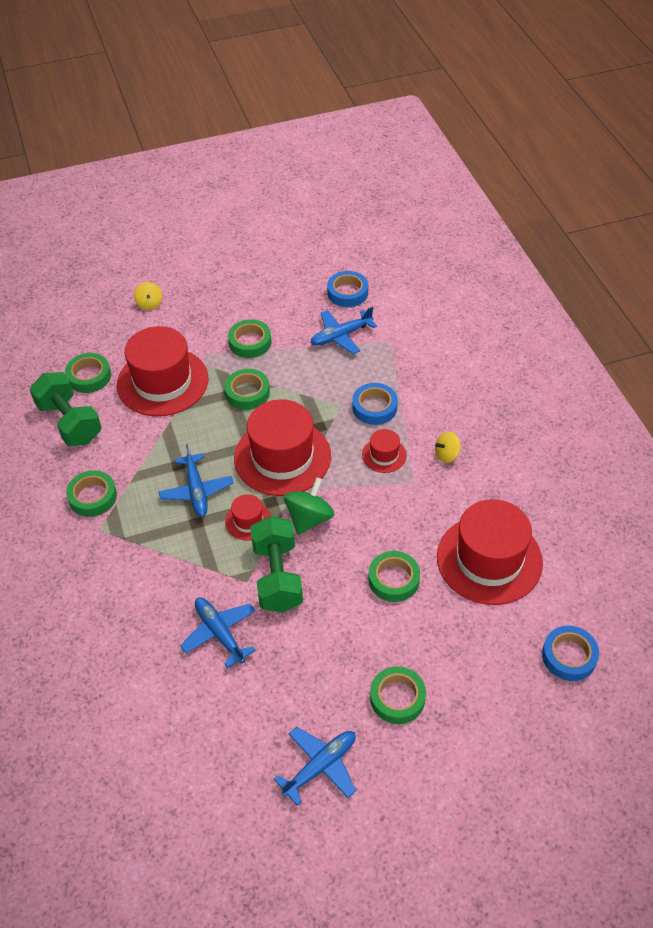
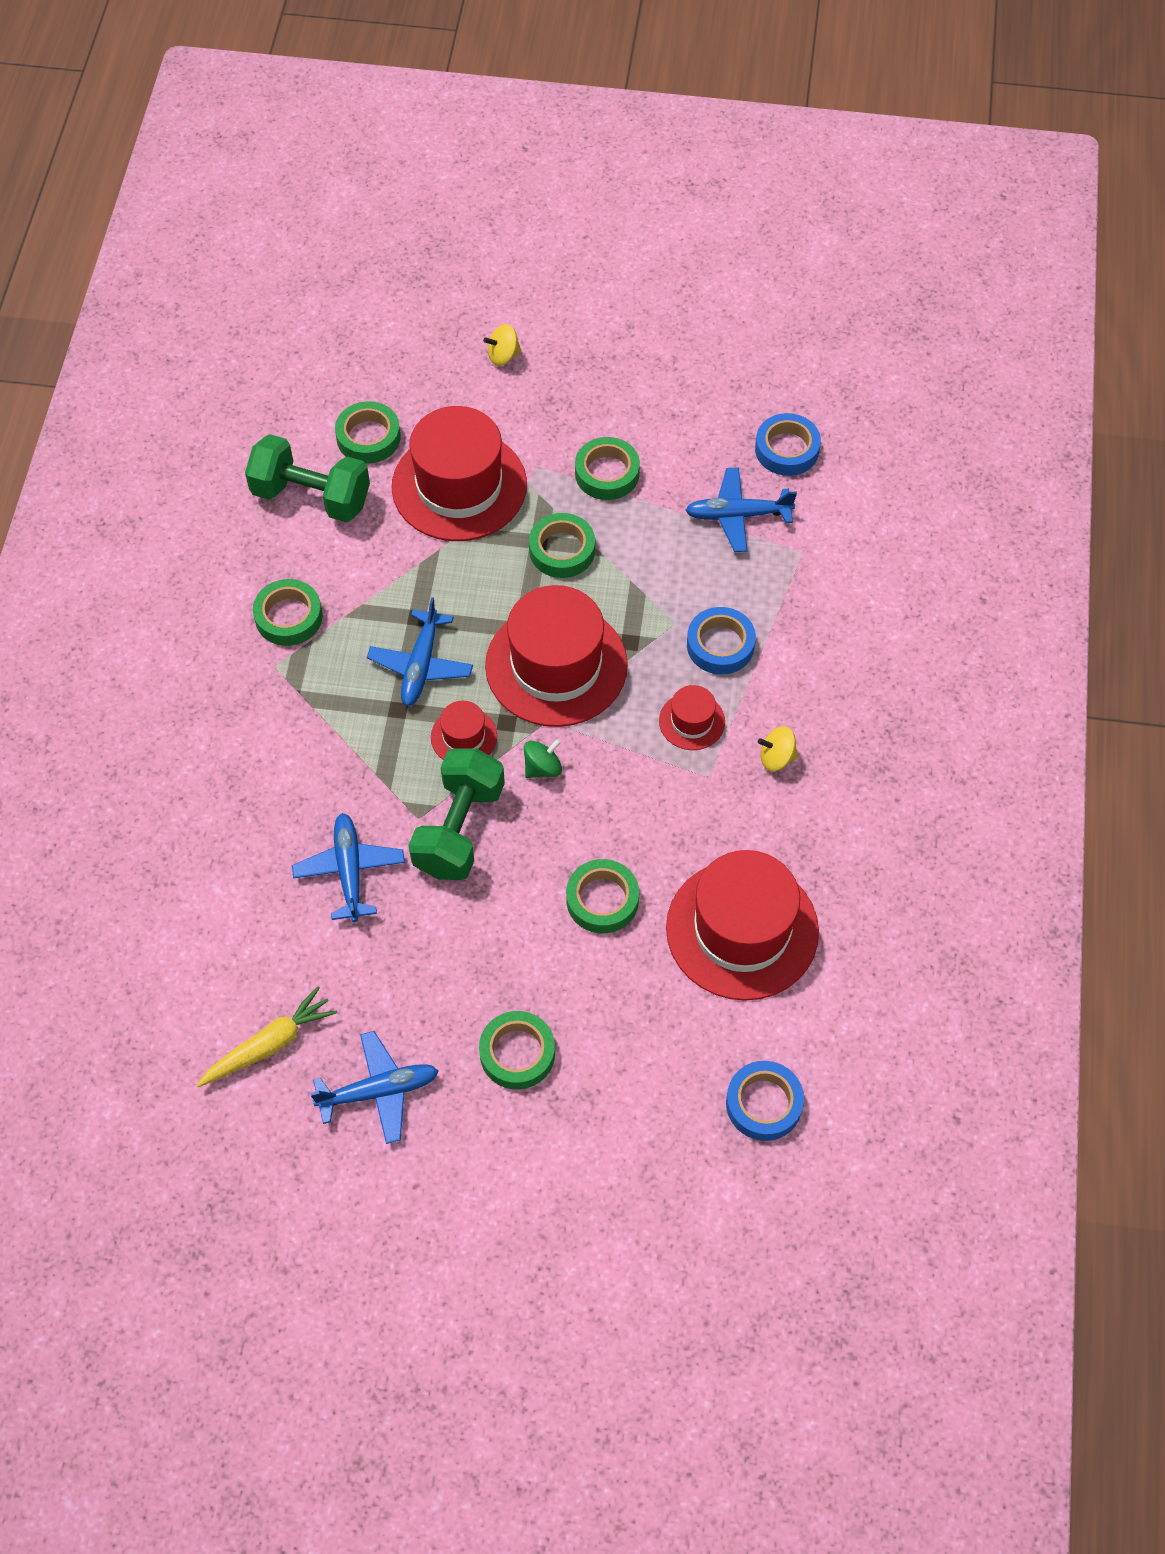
camera: 25 degrees right, 10 degrees up
(70, 422) = (311, 496): green dumbbell -> green dumbbell turned 60 degrees counterclockwise
(149, 304) = (503, 356): yellow spinning top -> yellow spinning top turned 60 degrees clockwise
(227, 771) = (269, 1045): none -> yellow carrot
(309, 518) = (542, 767): green spinning top -> green spinning top, size x0.61

